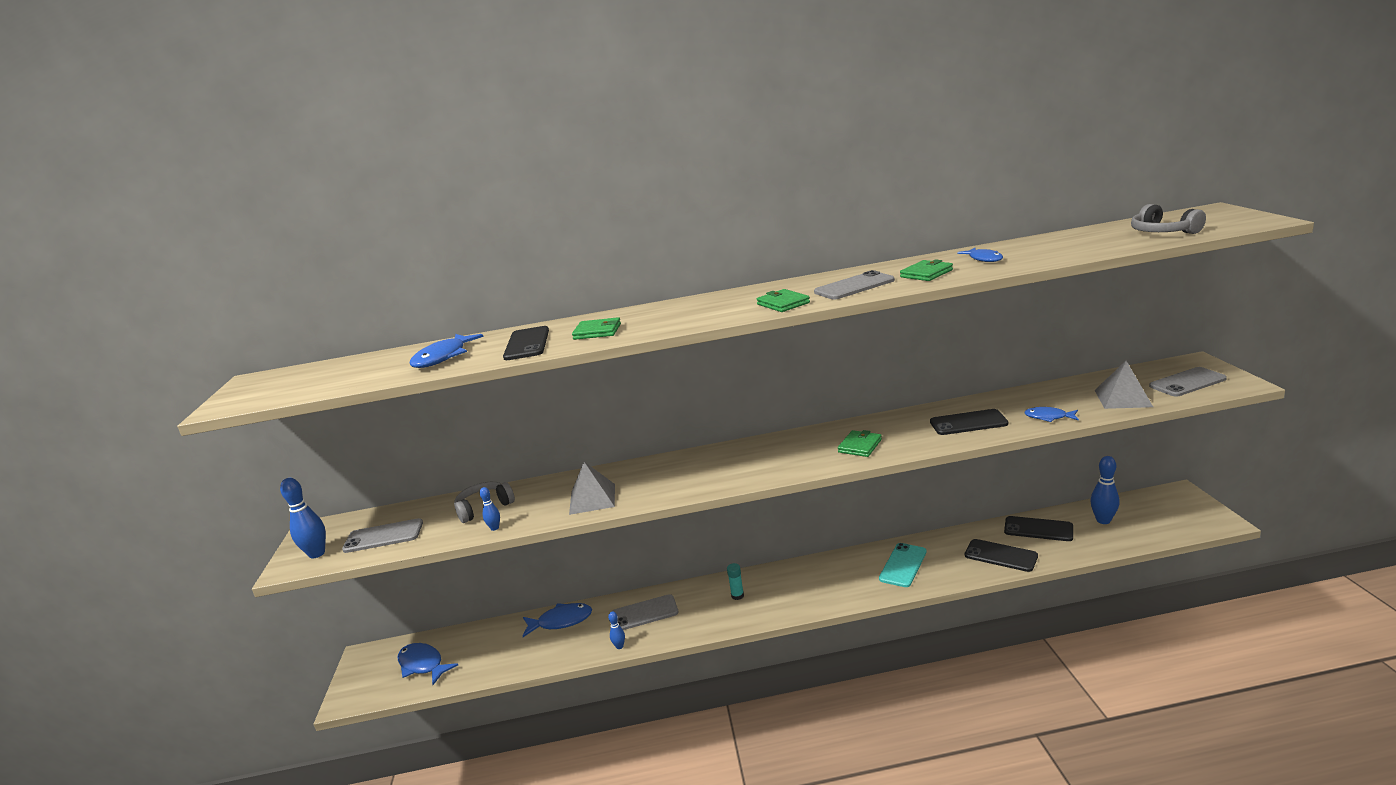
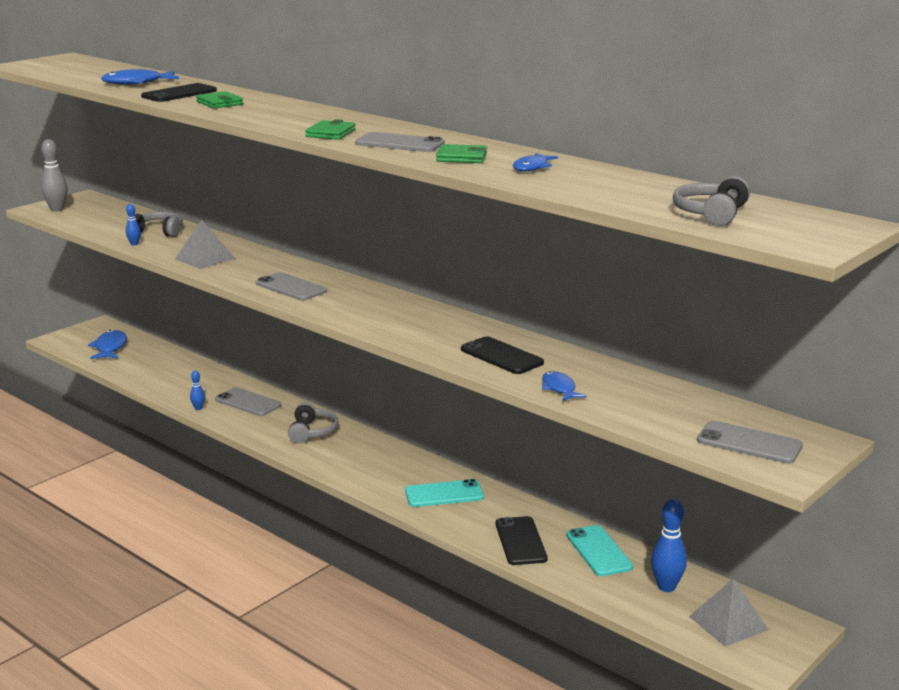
camera: 45 degrees right, 0 degrees up
(317, 554) = (57, 209): blue bowling pin -> grey bowling pin
(383, 536) = (94, 218): grey phone -> grey phone (291, 287)
(561, 621) = (205, 375): blue fish -> none
(737, 595) = (312, 432): turquoise glue stick -> grey headphones
(860, 446) = (398, 324): green wallet -> none
(1038, 529) = (598, 551): black phone -> turquoise phone
(1123, 398) = (656, 416): grey pyramid -> grey pyramid (728, 623)

